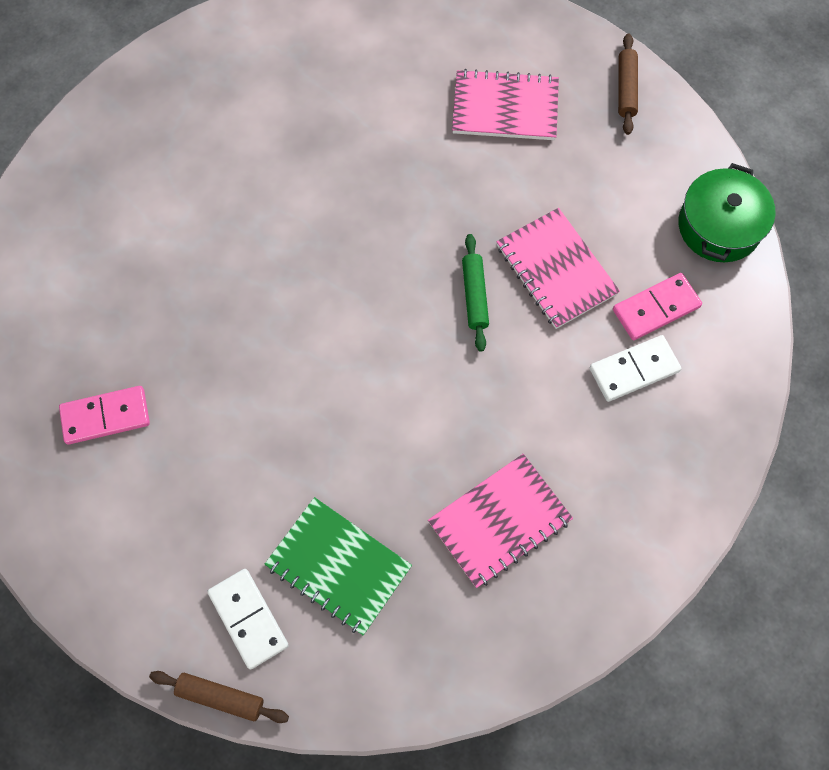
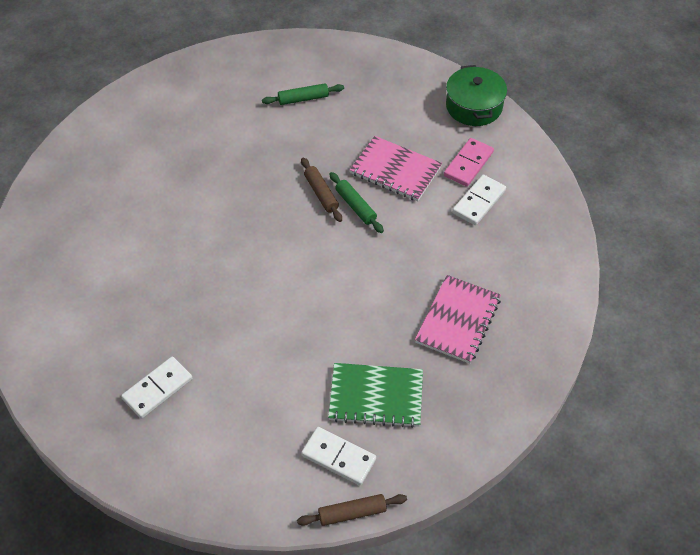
camera: 30 degrees left, 15 degrees down
(106, 416) = (157, 389): pink domino -> white domino
(505, 108) = (303, 99): pink notebook -> green rolling pin
(626, 89) = (369, 59): brown rolling pin -> brown rolling pin (321, 193)

